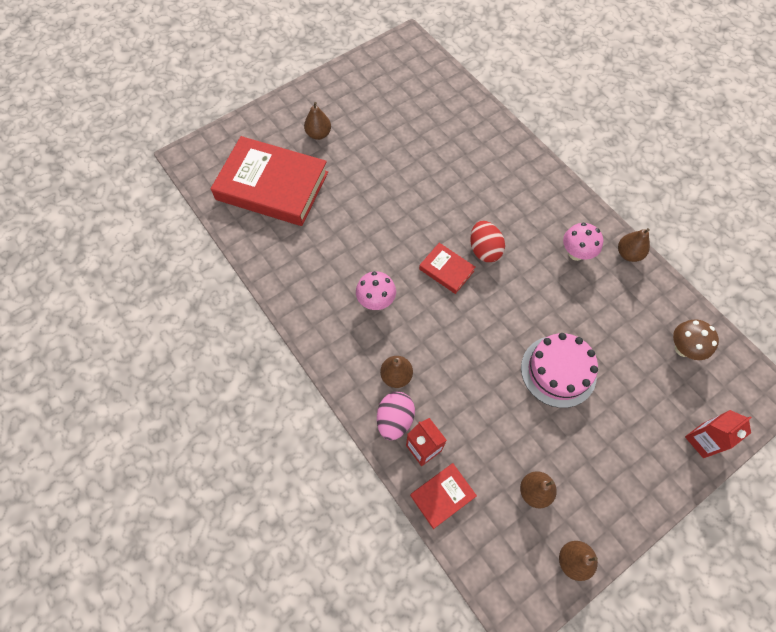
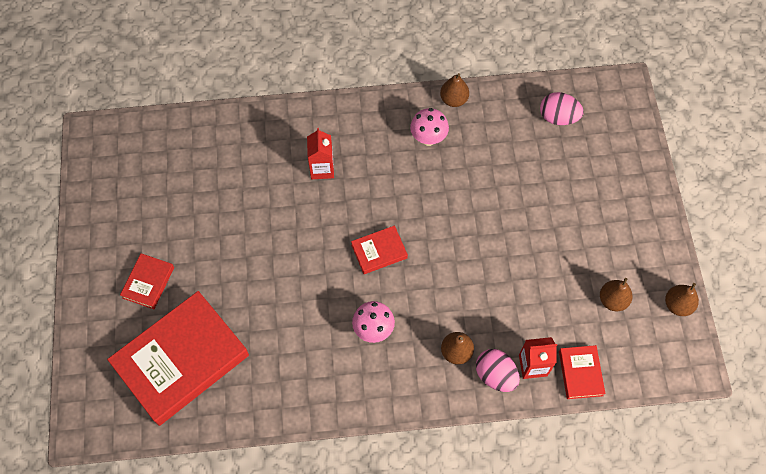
camera: 60 degrees left, 0 degrees up
(318, 134) = (148, 282): brown pear -> red book
(484, 250) = (379, 208): red egg -> none
(558, 371) = (525, 220): pink cake -> none
(683, 348) = (558, 117): brown mushroom -> pink egg
(702, 440) = (635, 155): red carton -> red carton (322, 168)

